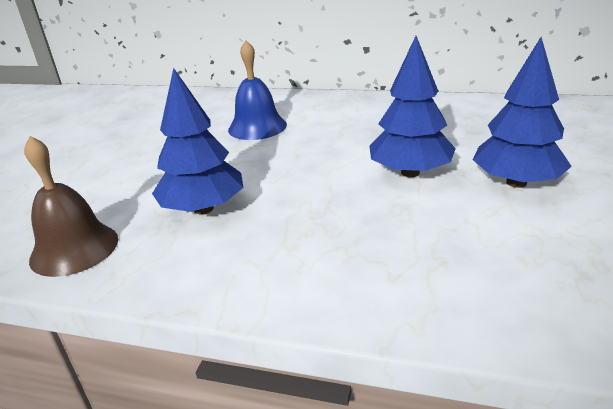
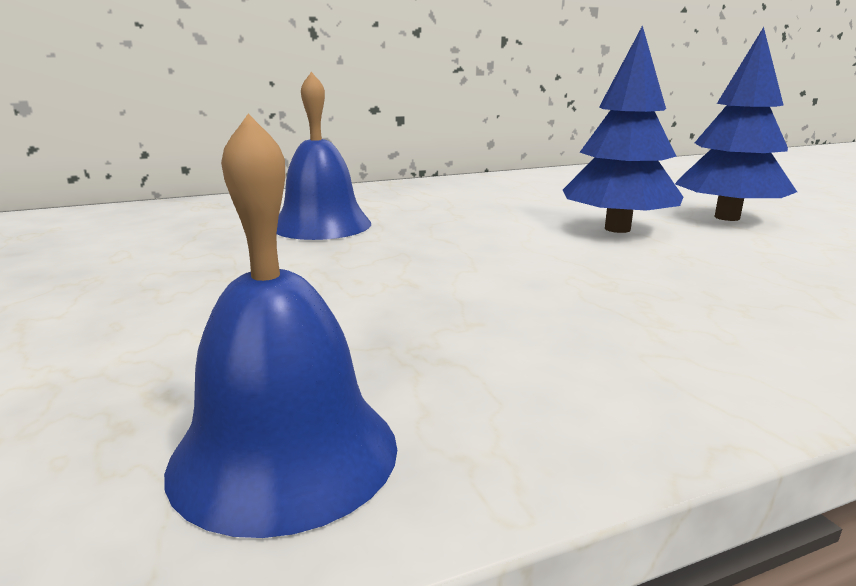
camera: 40 degrees left, 10 degrees down
(74, 249) = (284, 453): brown bell -> blue bell
(203, 209) = (437, 320): blue tree -> none

